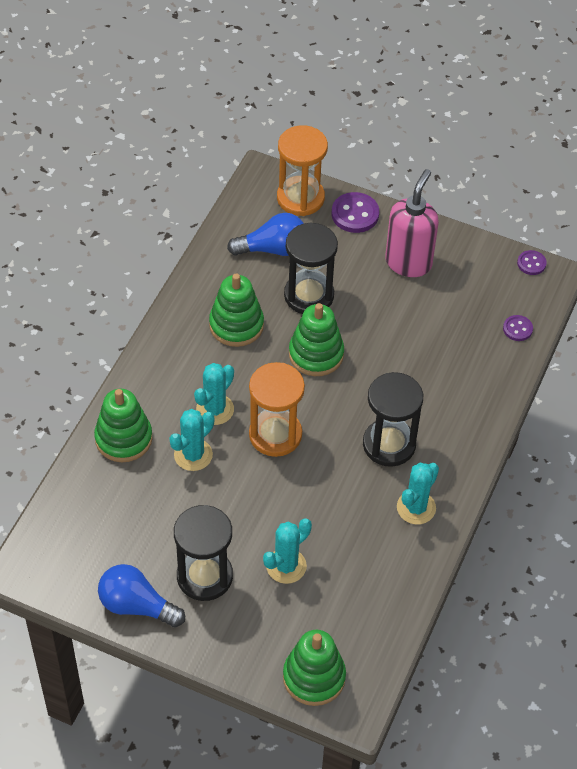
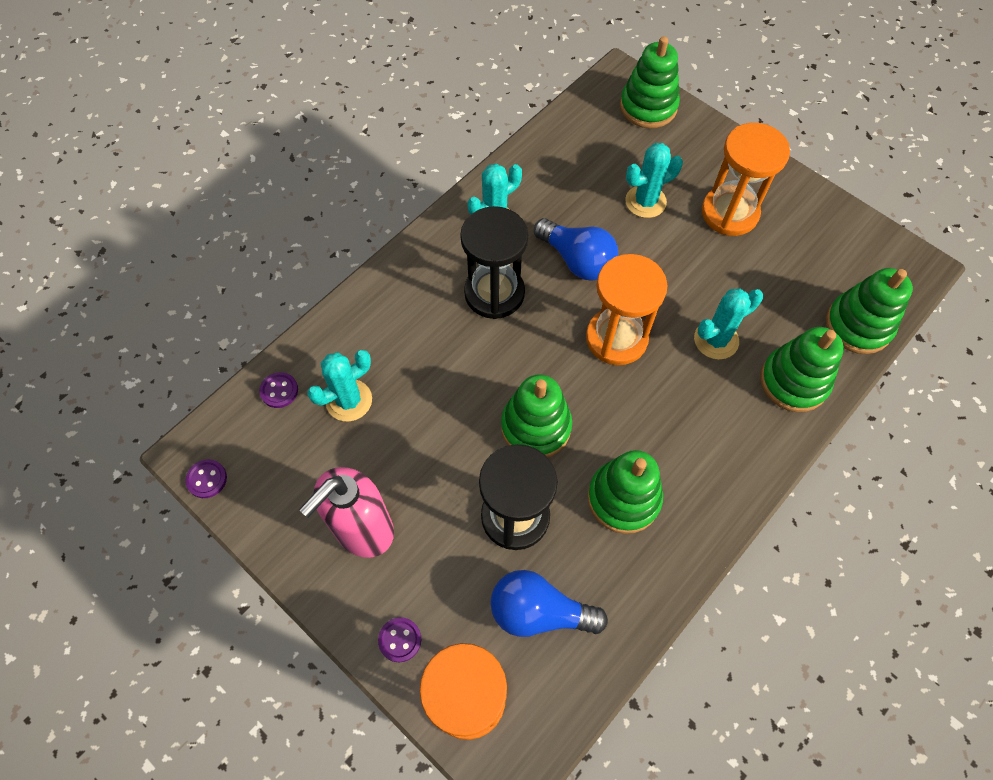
camera: 160 degrees left, 10 degrees up
(74, 499) = (858, 325): none -> green stacking toy
(136, 605) = (802, 204): blue light bulb -> blue light bulb (577, 260)
(204, 576) = (729, 213): black hourglass -> orange hourglass
(215, 409) = (678, 388): turquoise cactus -> turquoise cactus (349, 400)
(355, 214) = (400, 640): purple button -> purple button, size x0.59

